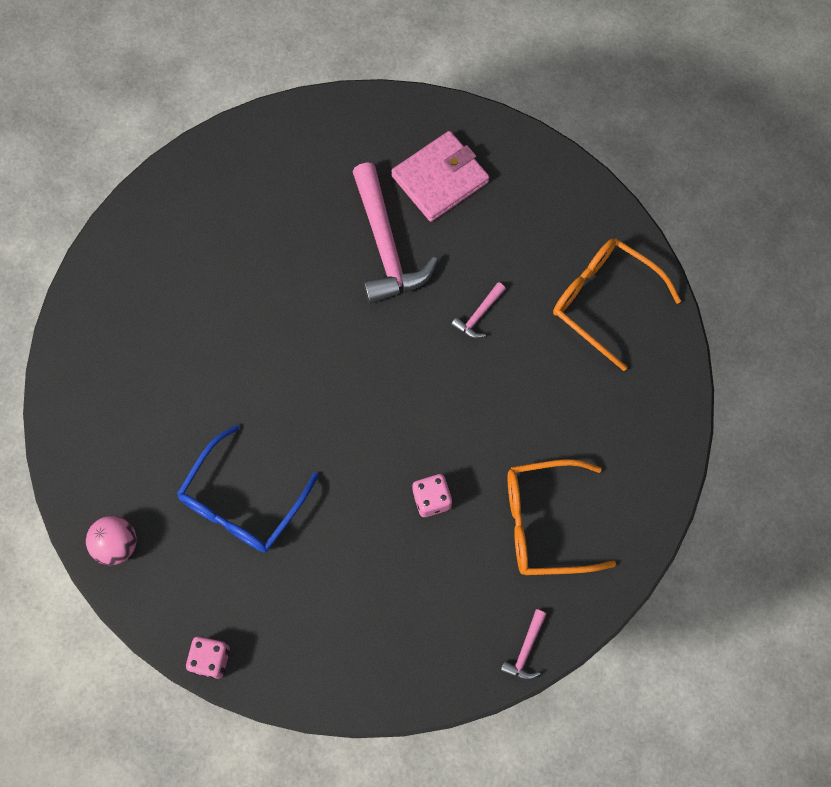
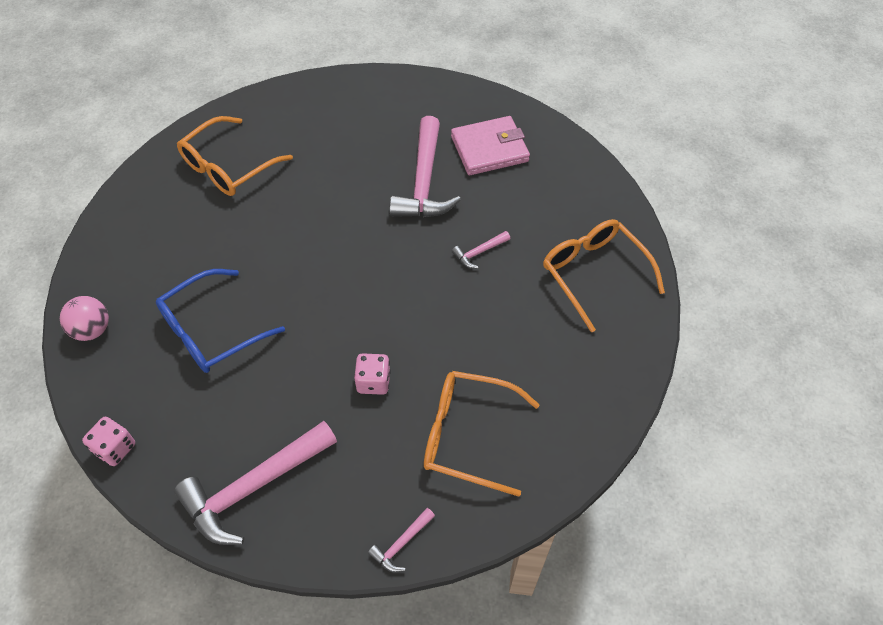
camera: 20 degrees right, 15 degrees down
(159, 298) = (228, 167): none -> orange glasses
(365, 648) = (253, 487): none -> pink hammer

